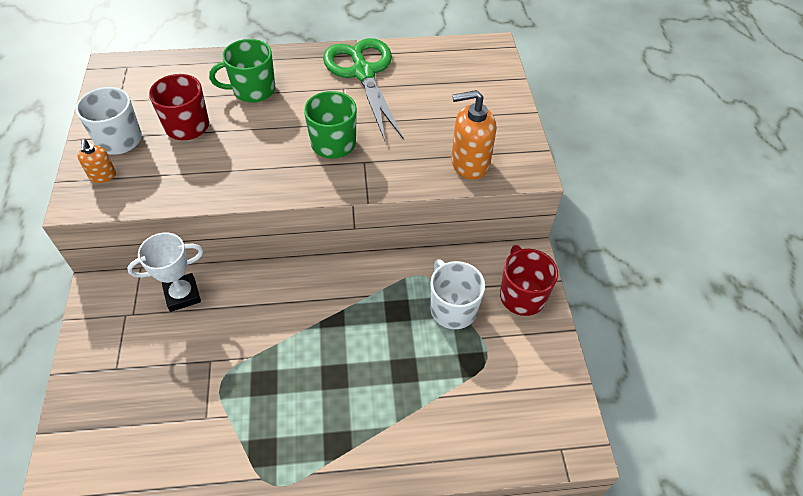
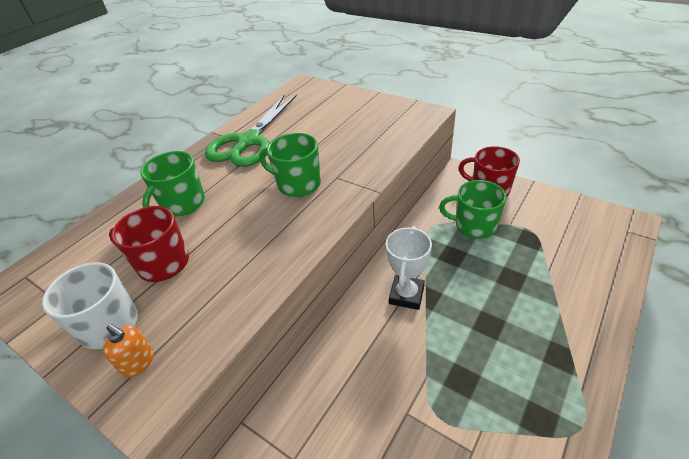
camera: 45 degrees left, 10 degrees down
(182, 295) = (310, 399): white trophy -> white trophy (406, 295)
(363, 73) = (248, 141): green scissors -> green scissors turned 90 degrees counterclockwise
(452, 308) = (474, 226): white mug -> green mug
(469, 163) = (393, 132): orange soap dispenser -> none

